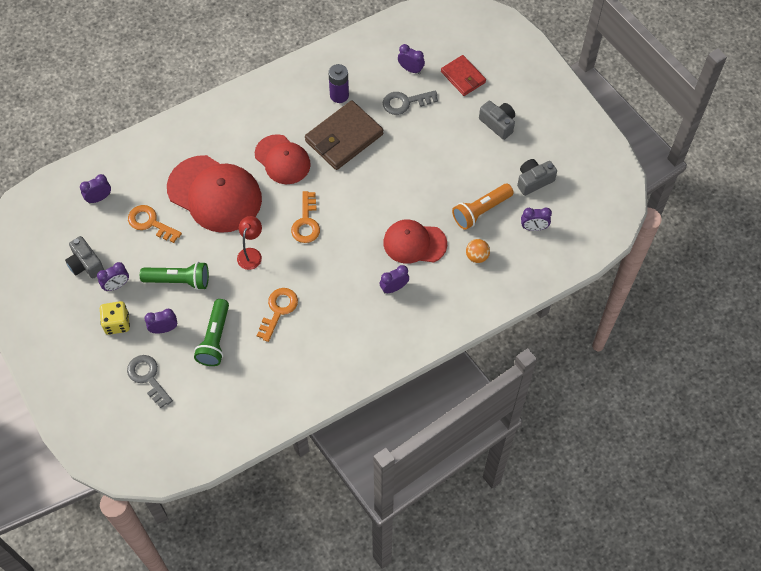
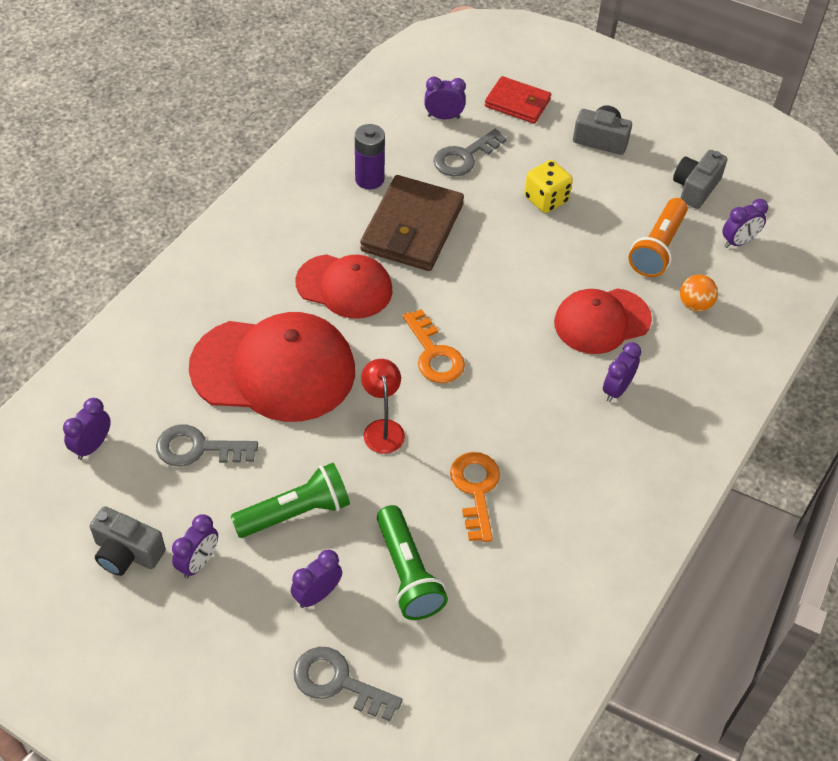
camera: 30 degrees left, 10 degrees down
(117, 323) = (234, 620): yellow dice -> yellow dice (546, 199)
(150, 223) = (198, 448): orange key -> grey key

